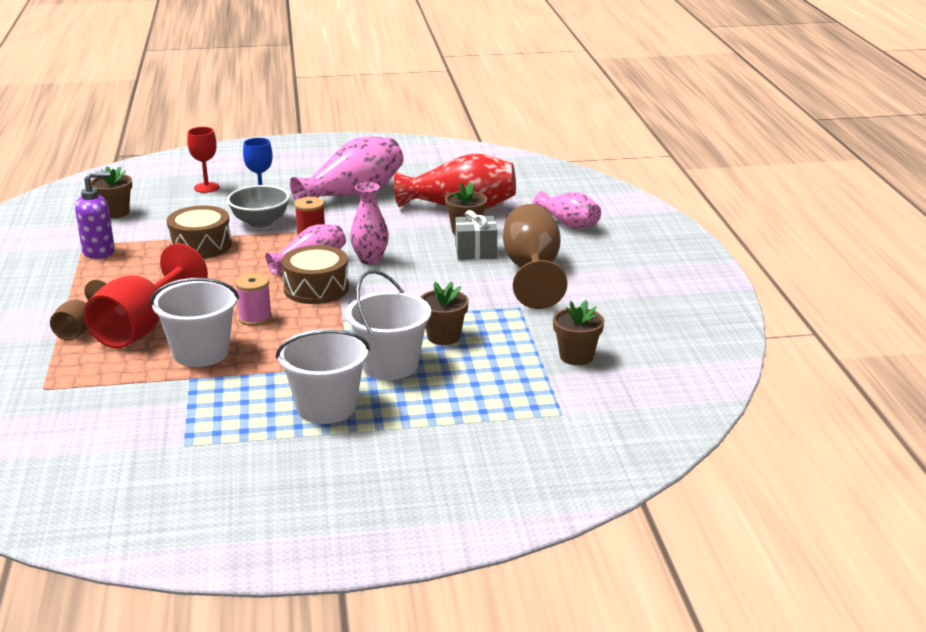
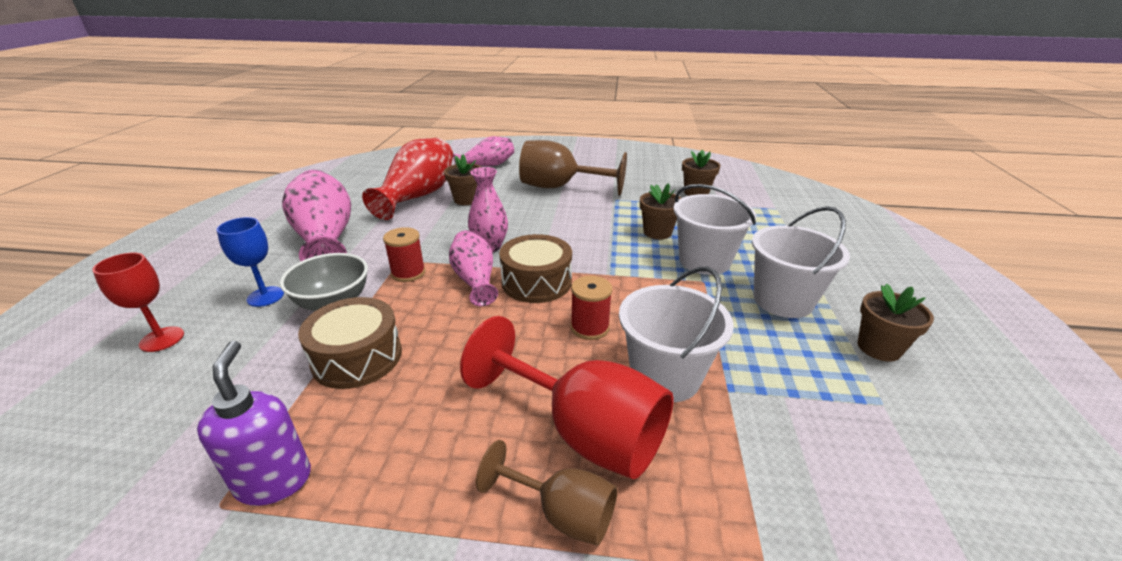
camera: 75 degrees left, 5 degrees up
(115, 212) = (123, 452): brown flower pot -> brown flower pot (879, 348)
(255, 318) = (589, 327): pink spool -> red spool
(475, 251) = (509, 201): grey gift -> none

